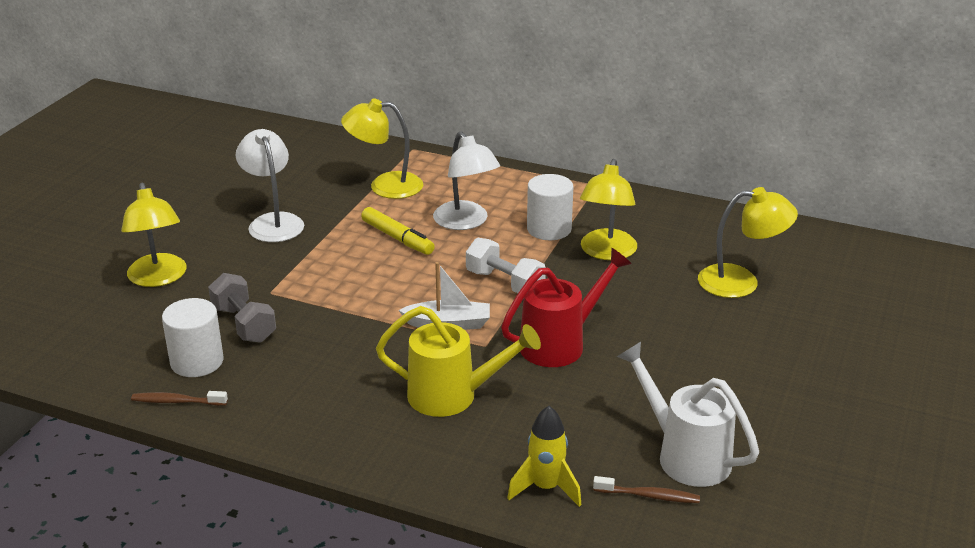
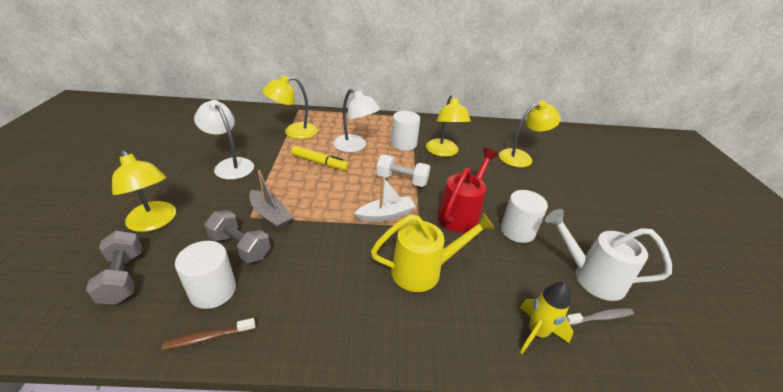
camera: 25 degrees left, 5 degrees up
(111, 329) = (123, 277): none -> grey dumbbell
(295, 295) = (270, 215): none -> grey boat
(628, 380) = (517, 231): none -> white cylinder
(649, 496) = (600, 317): brown toothbrush -> grey toothbrush

